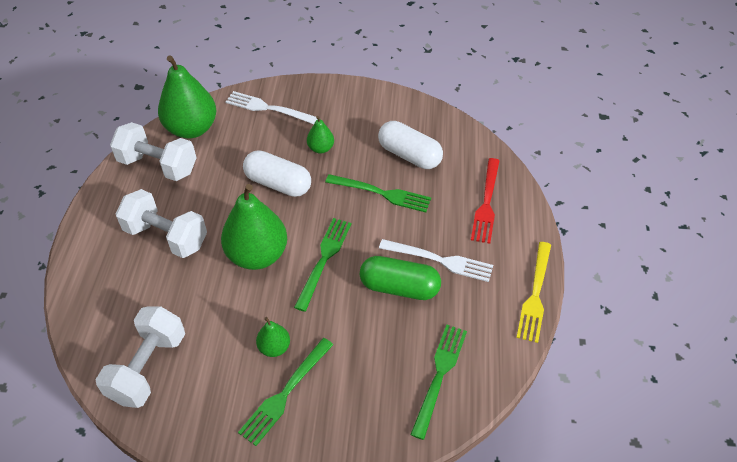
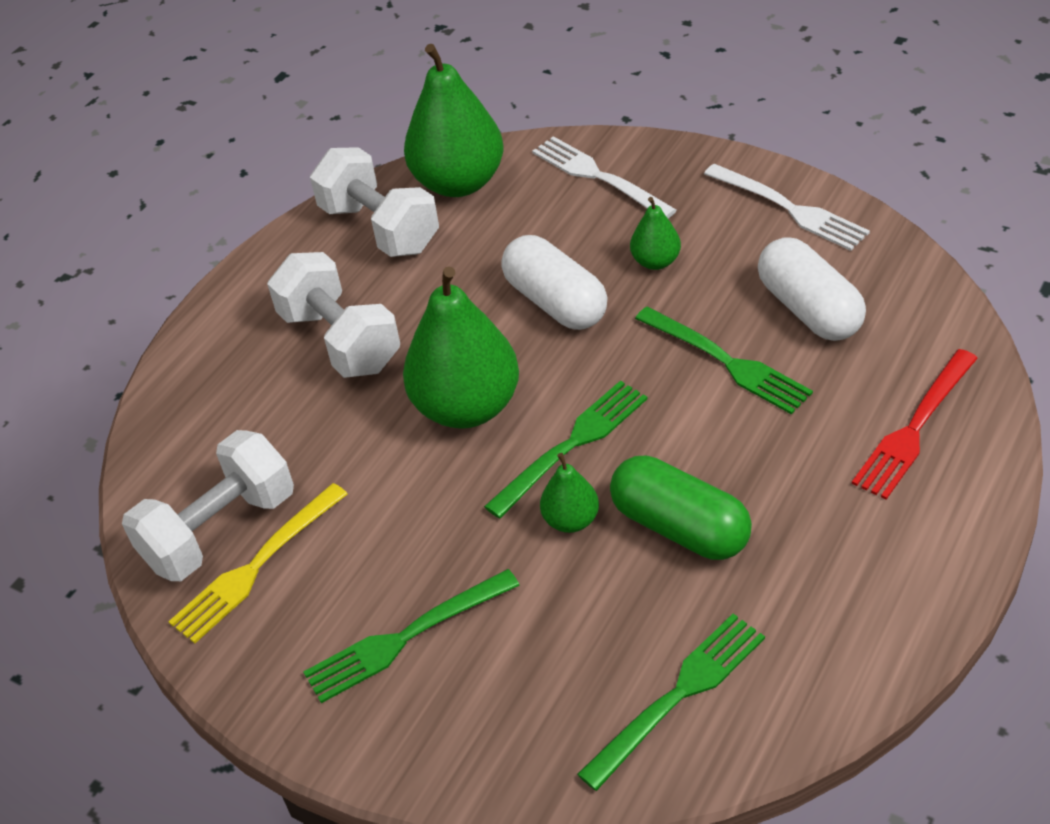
camera: 30 degrees right, 5 degrees down
(274, 347) = (423, 560): green pear -> green pear (571, 520)
(440, 260) = (777, 503): white fork -> white fork (790, 209)
(535, 295) = (929, 615): yellow fork -> yellow fork (256, 567)

